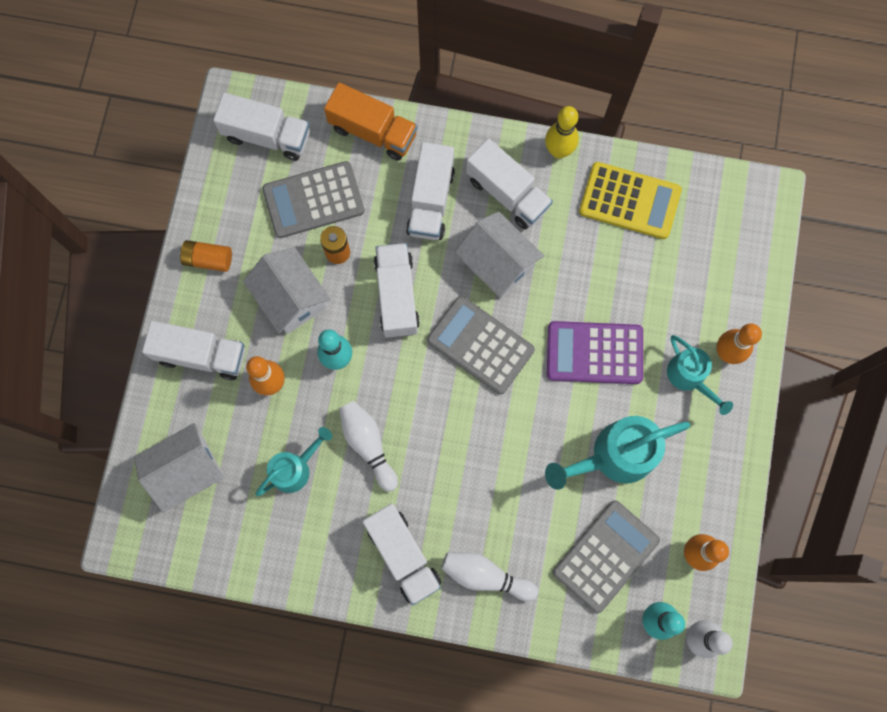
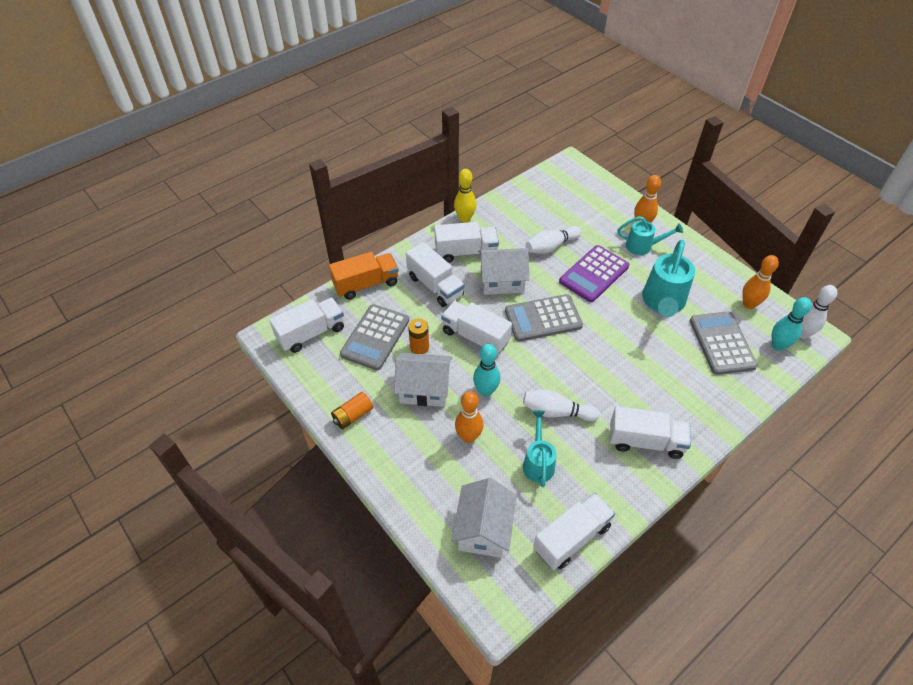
camera: 50 degrees left, 25 degrees down
(201, 355) = (411, 464): white truck -> white truck (571, 538)
(485, 576) = (692, 407): white bowling pin -> white bowling pin (551, 246)
(629, 201) = (522, 210): yellow calculator -> none

